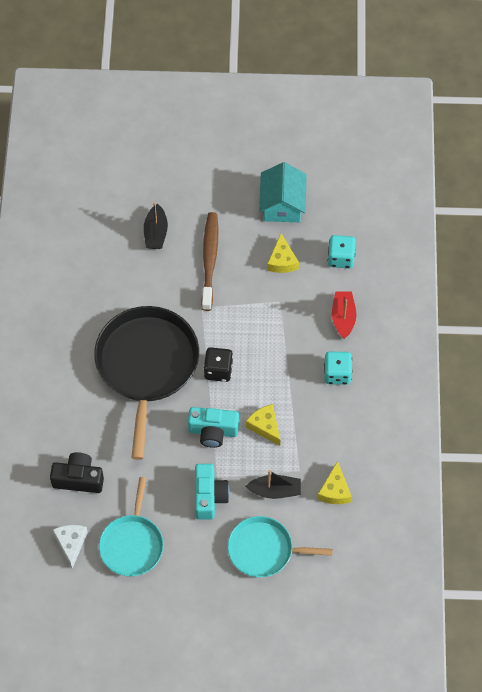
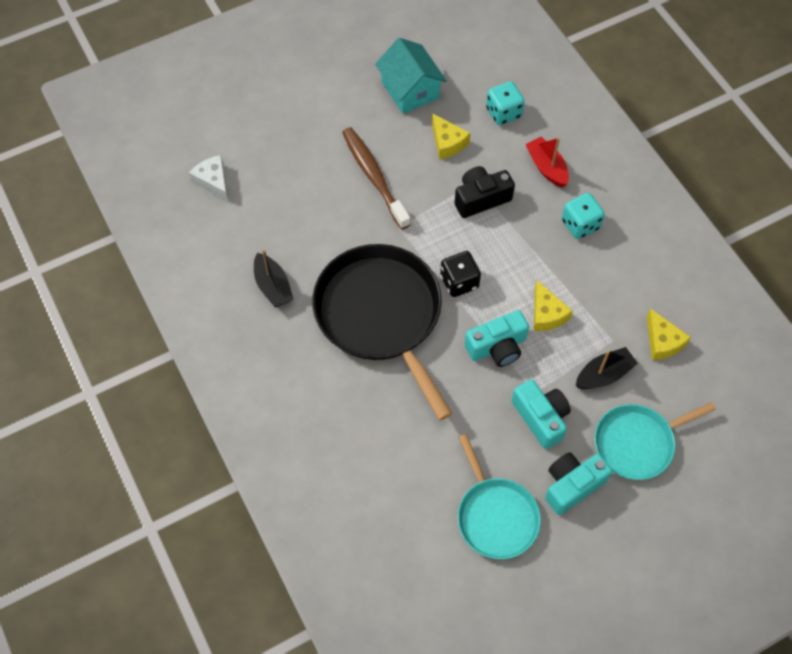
camera: 30 degrees left, 0 degrees up
(71, 544) = (428, 554): white cheese -> white cheese (213, 181)
(78, 479) = (388, 476): black camera -> black camera (481, 198)
(156, 233) = (299, 177): black boat -> black boat (273, 286)
(198, 553) = (572, 485): none -> turquoise camera
(265, 426) = (547, 314): yellow cheese -> yellow cheese turned 135 degrees counterclockwise

